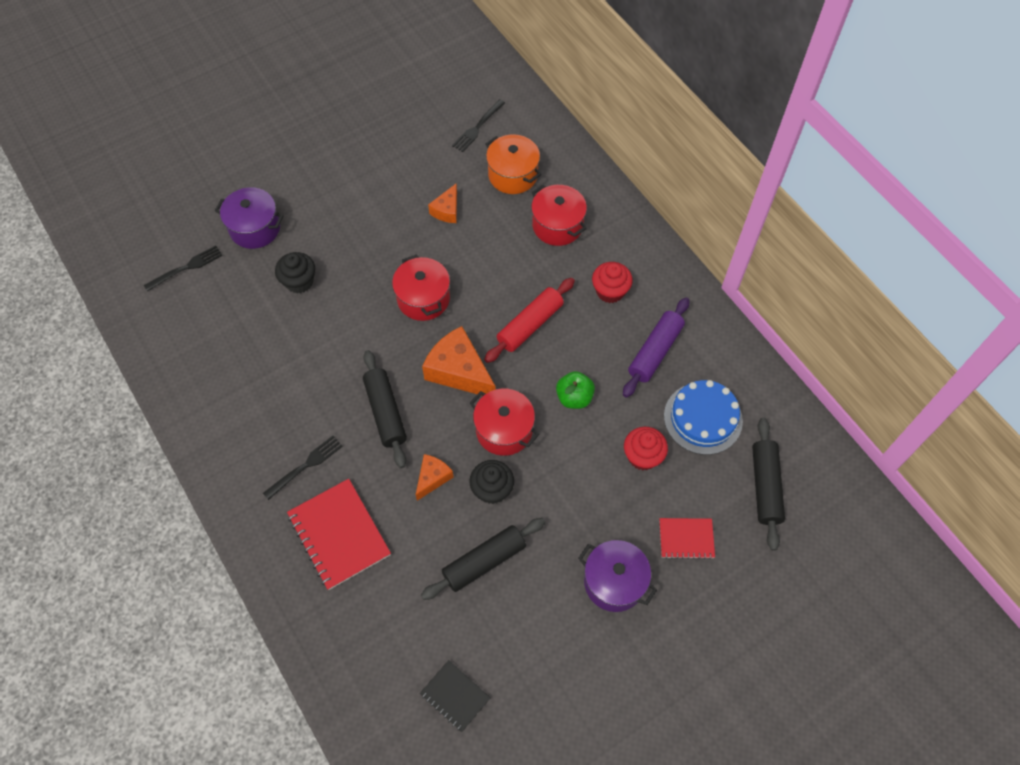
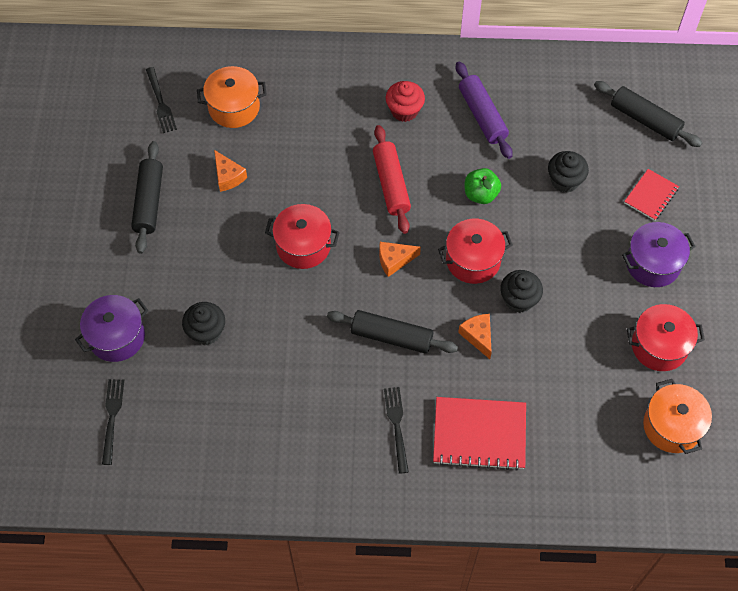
camera: 55 degrees left, 0 degrees up
(455, 696) = (672, 426): black notebook -> orange pot
(459, 371) = (394, 260): orange cheese -> orange cheese, size x0.55
(484, 561) = (576, 341): black rolling pin -> black rolling pin (149, 202)
(557, 225) = (312, 107): red pot -> red pot (659, 346)
(642, 456) = (565, 180): red cupcake -> black cupcake
(703, 418) = (562, 122): blue cake -> none

